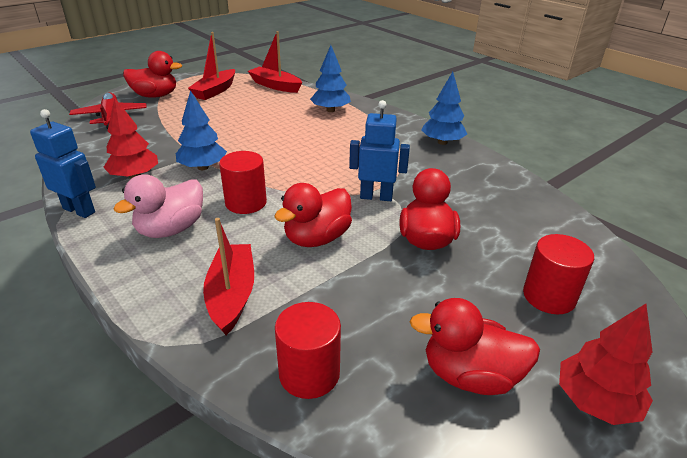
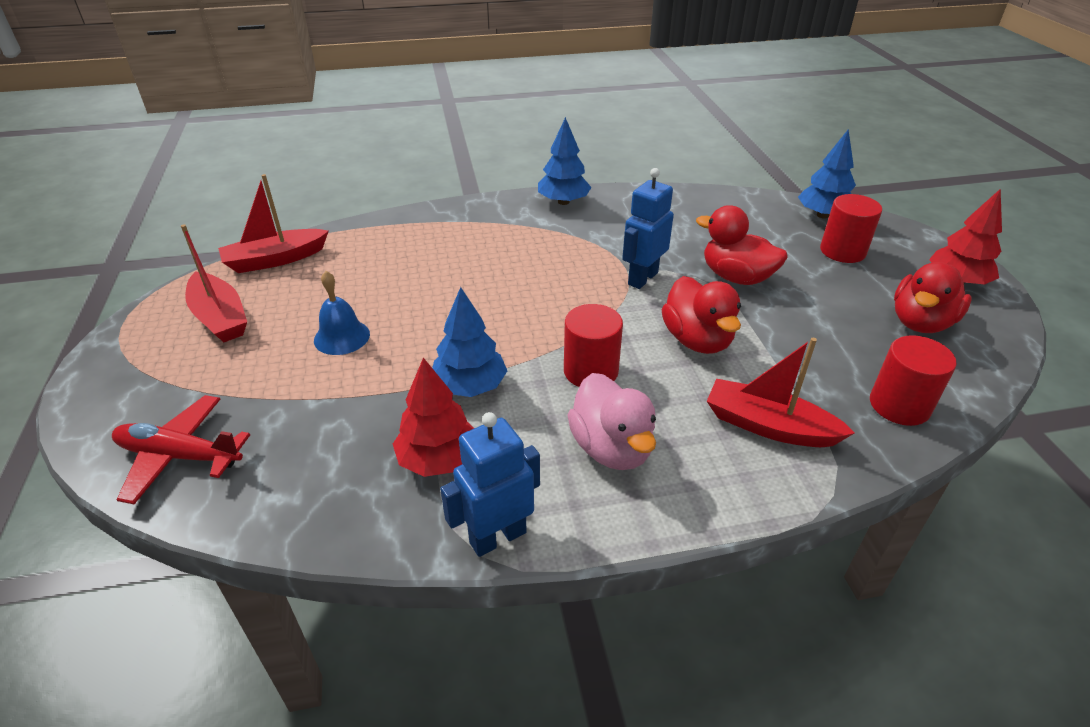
camera: 60 degrees left, 5 degrees up
(155, 96) = (154, 385): red duck -> none
(222, 121) = (342, 337): none -> blue bell
(330, 110) = (409, 241): blue tree -> blue tree (822, 215)

